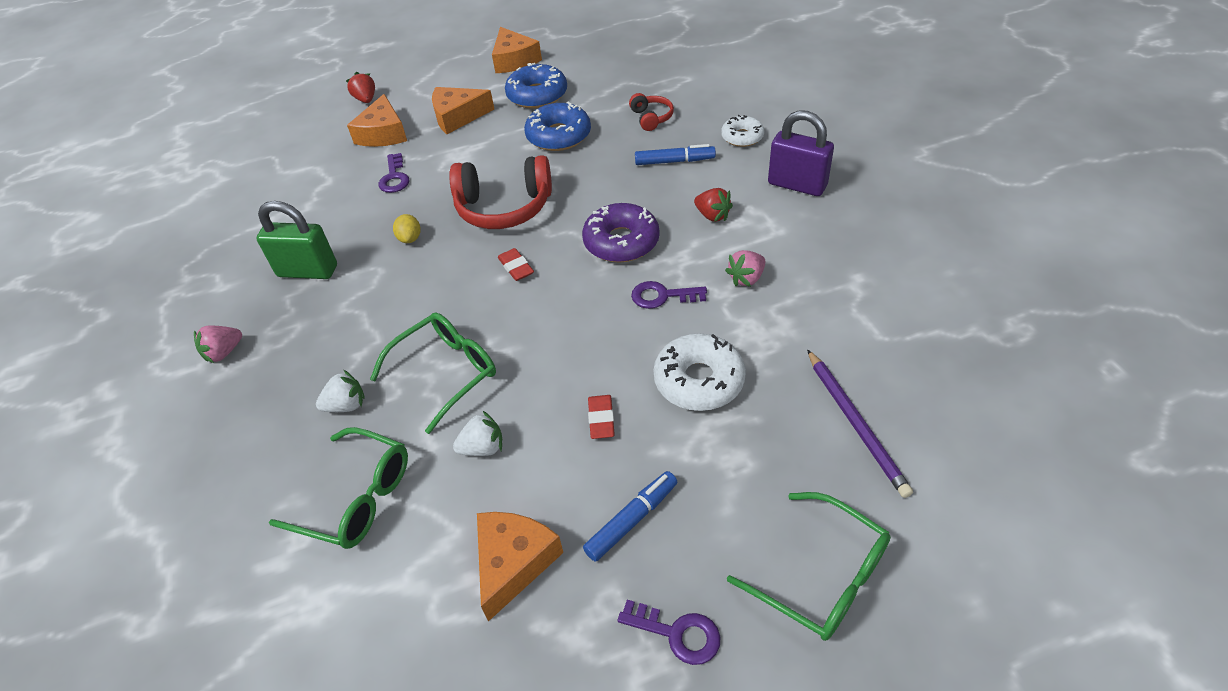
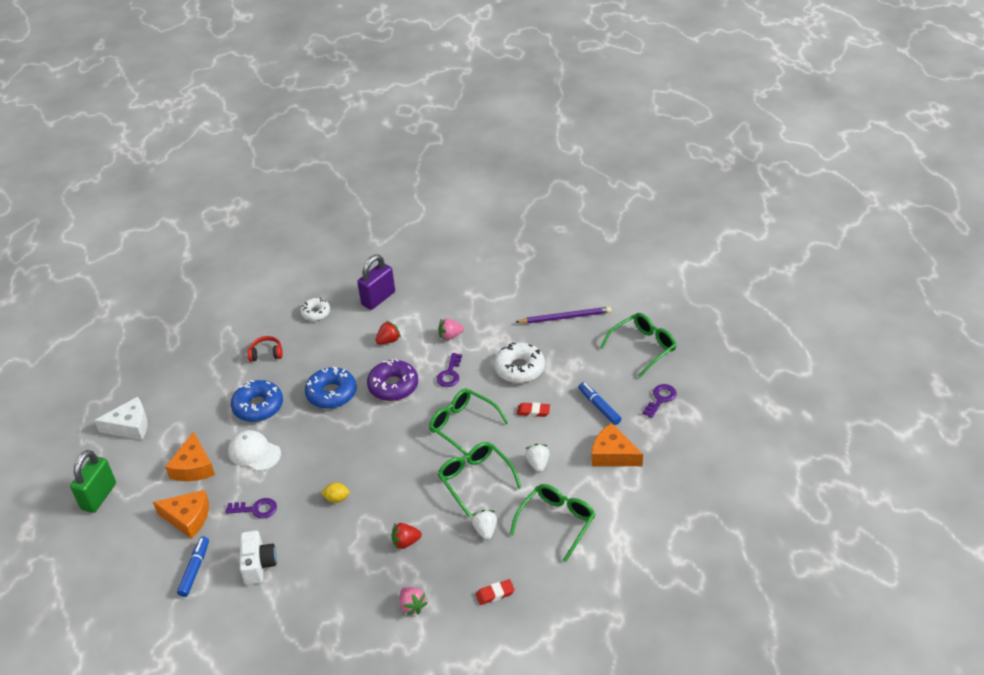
camera: 80 degrees left, 5 degrees down
(307, 271) = (345, 561): green padlock -> green padlock (99, 496)
(310, 202) = (258, 565): none -> white camera
(366, 99) = (124, 532): red strawberry -> red strawberry (406, 542)
(483, 153) = (254, 452): none -> white cap
(504, 207) = (327, 443): red headphones -> none
(514, 60) = (130, 426): orange cheese -> white cheese
(516, 267) = (394, 440): red eraser -> red eraser (495, 594)
(537, 95) = (194, 415): blue donut -> blue donut (331, 393)
(555, 334) = (462, 425): none -> green glasses
(674, 161) = (324, 349): blue marker -> blue marker (195, 569)
(746, 278) = (450, 336): pink strawberry -> pink strawberry turned 105 degrees clockwise

